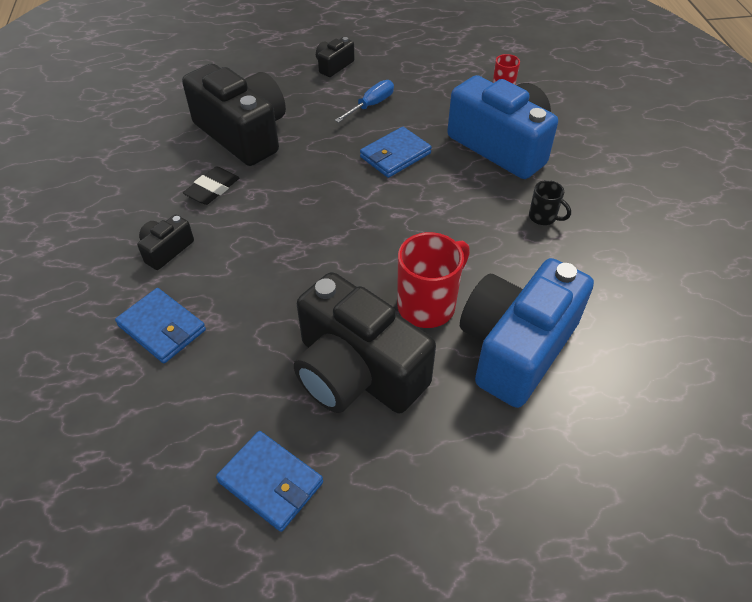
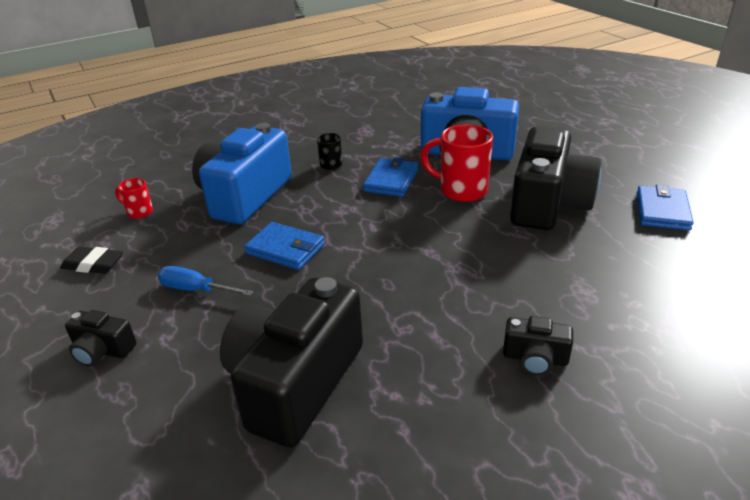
camera: 110 degrees left, 15 degrees down
(162, 328) = (620, 314): blue wallet -> blue wallet (391, 180)
(212, 189) = (417, 364): black eraser -> black eraser (93, 264)

